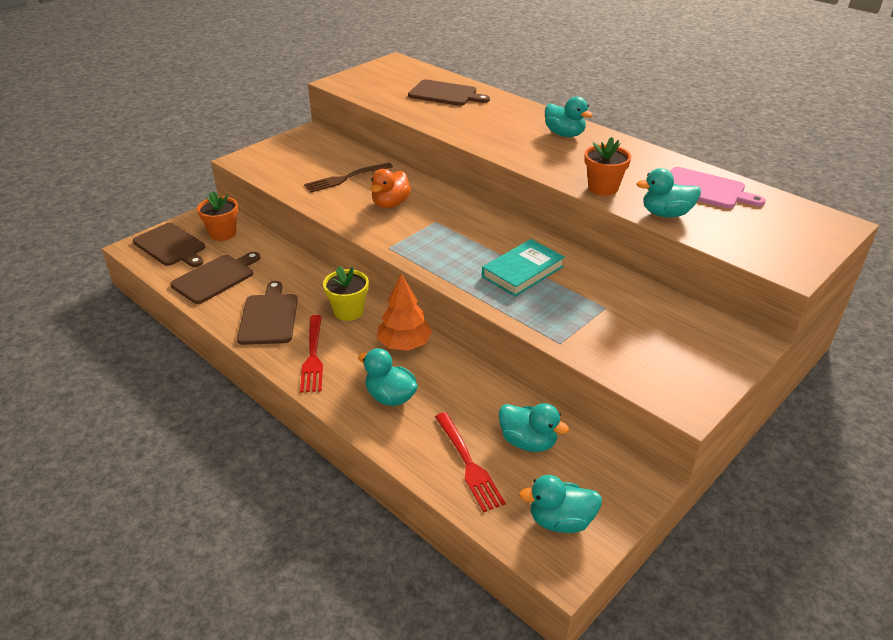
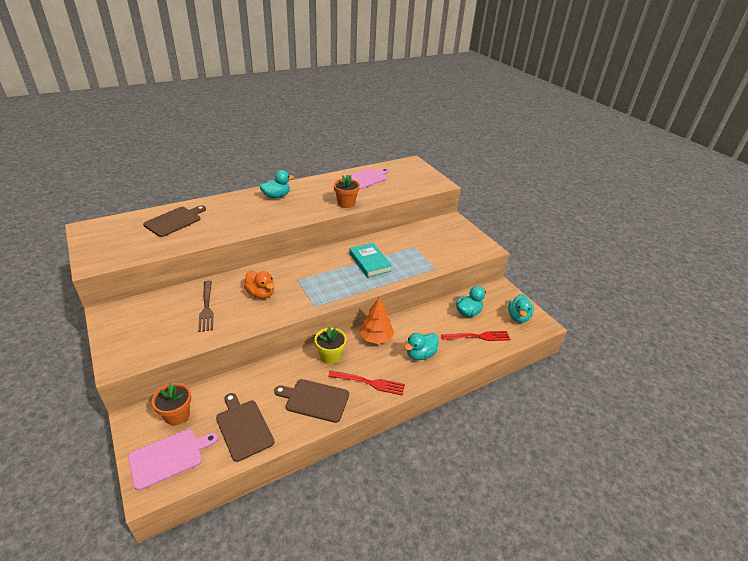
camera: 75 degrees left, 0 degrees up
(171, 246) = (169, 457): brown cutting board -> pink cutting board
(666, 214) = (382, 195): turquoise duck -> none

